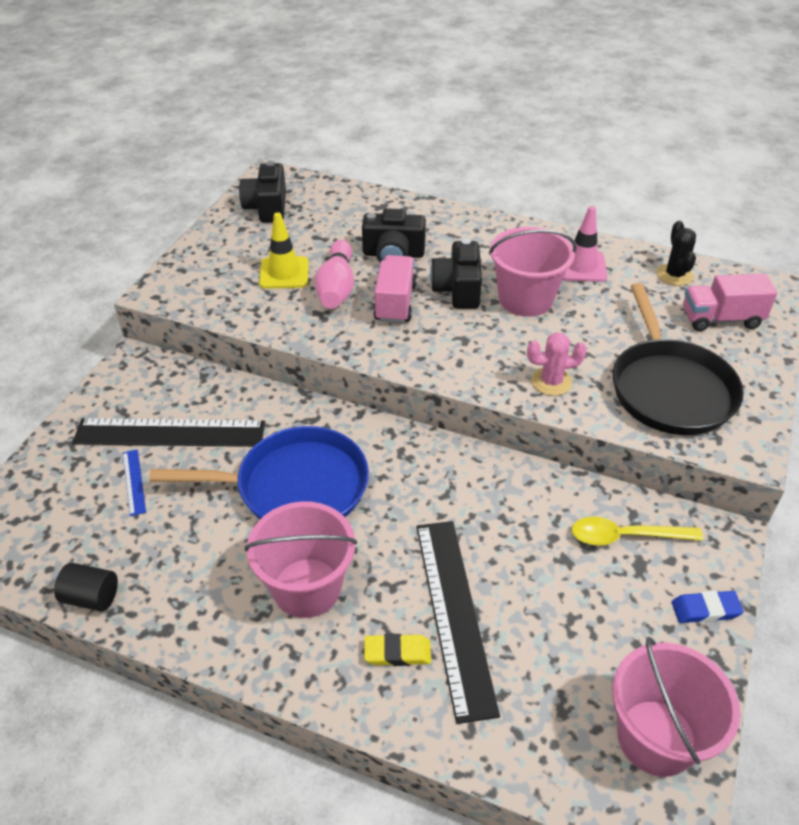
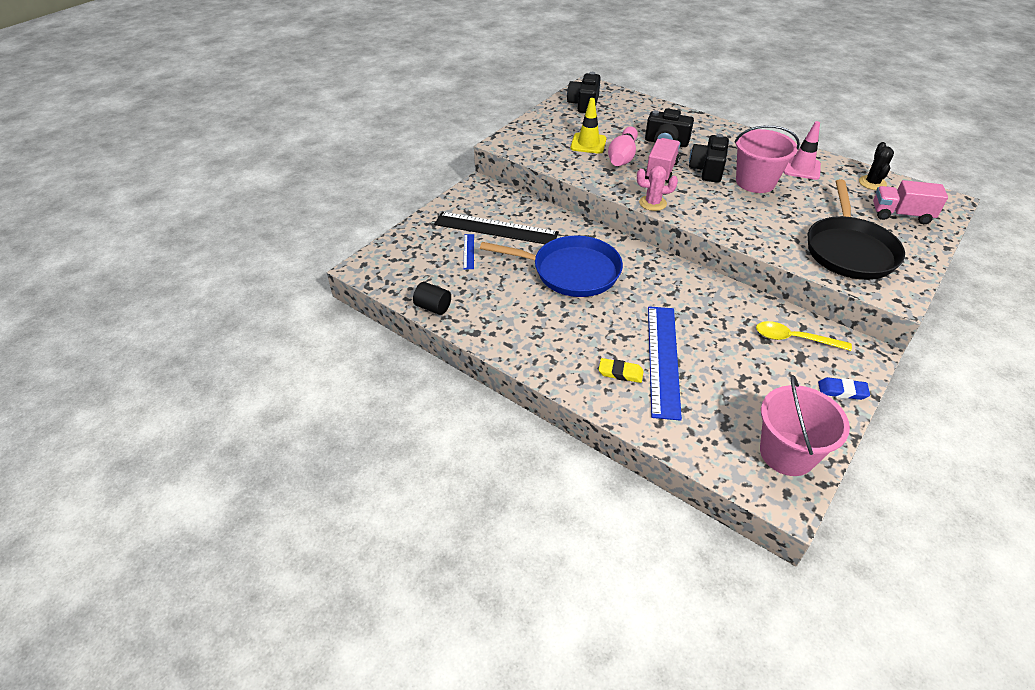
camera: 15 degrees right, 0 degrees up
(307, 587) = (568, 327): pink bucket -> none
(455, 614) = (663, 359): black ruler -> blue ruler
(551, 382) = (762, 233): pink cactus -> pink cactus (652, 203)

